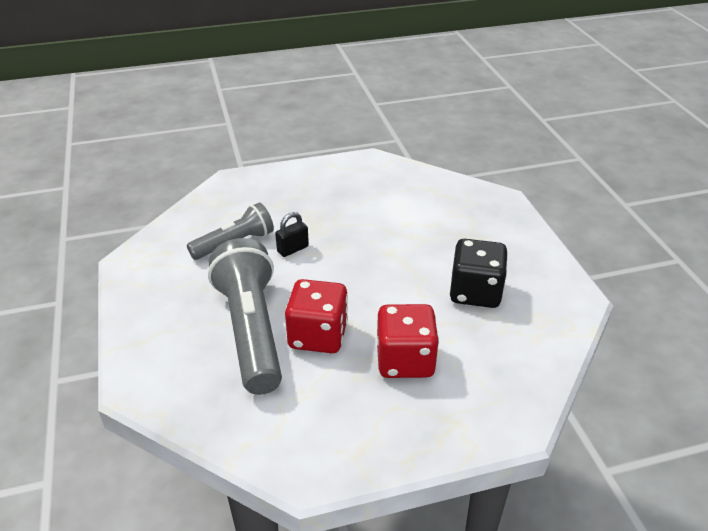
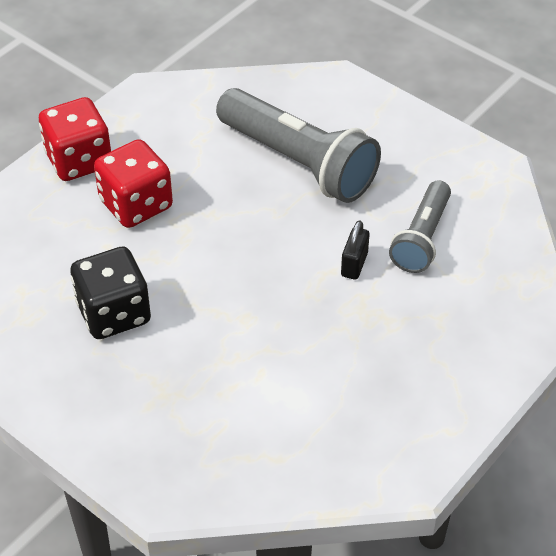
camera: 145 degrees right, 10 degrees up
(318, 336) = (234, 187): red dice -> red dice (79, 160)

